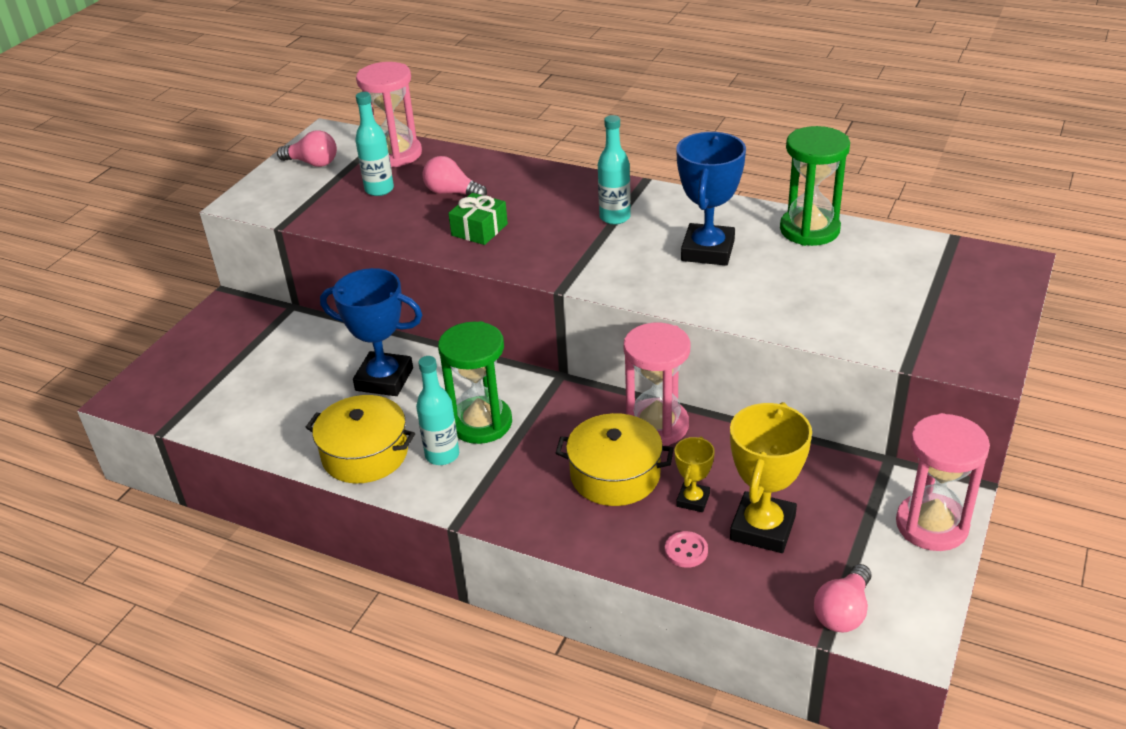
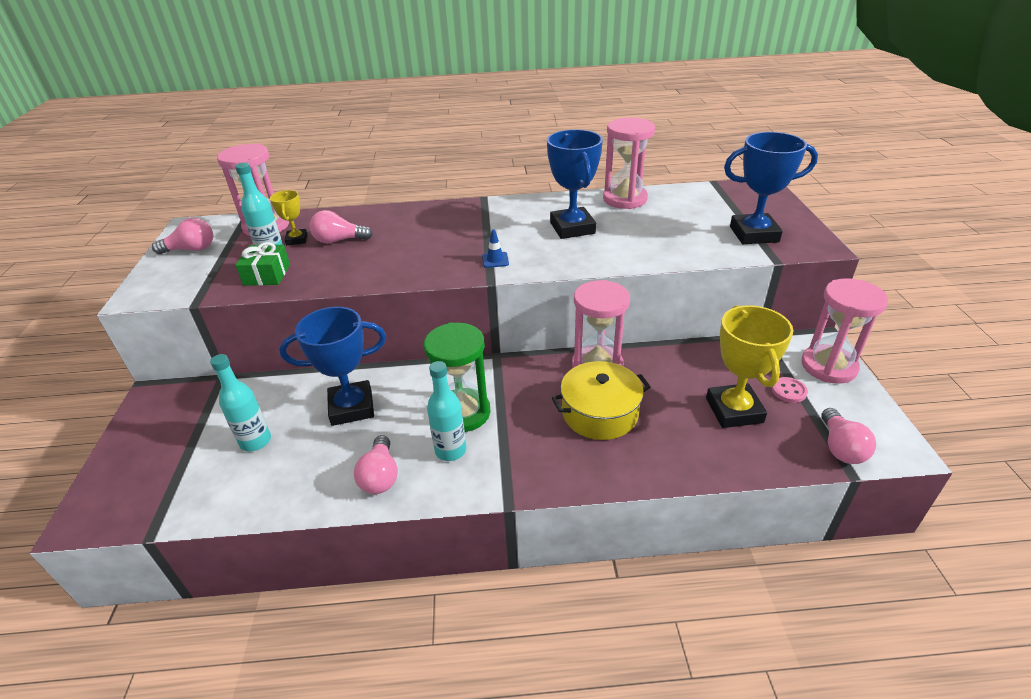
camera: 30 degrees left, 0 degrees up
(365, 454) = (380, 476): yellow pot -> pink light bulb
(479, 230) = (385, 259): green gift -> green gift (267, 275)
(587, 265) = (495, 260): none -> blue traffic cone
(615, 217) = (485, 225): turquoise bottle -> turquoise bottle (255, 441)
(686, 551) = (700, 449): pink button -> pink button (788, 391)
(693, 500) = (670, 409): yellow trophy -> yellow trophy (297, 240)
(809, 230) = (625, 199): green hourglass -> pink hourglass
(919, 325) = (754, 234): none -> blue trophy

